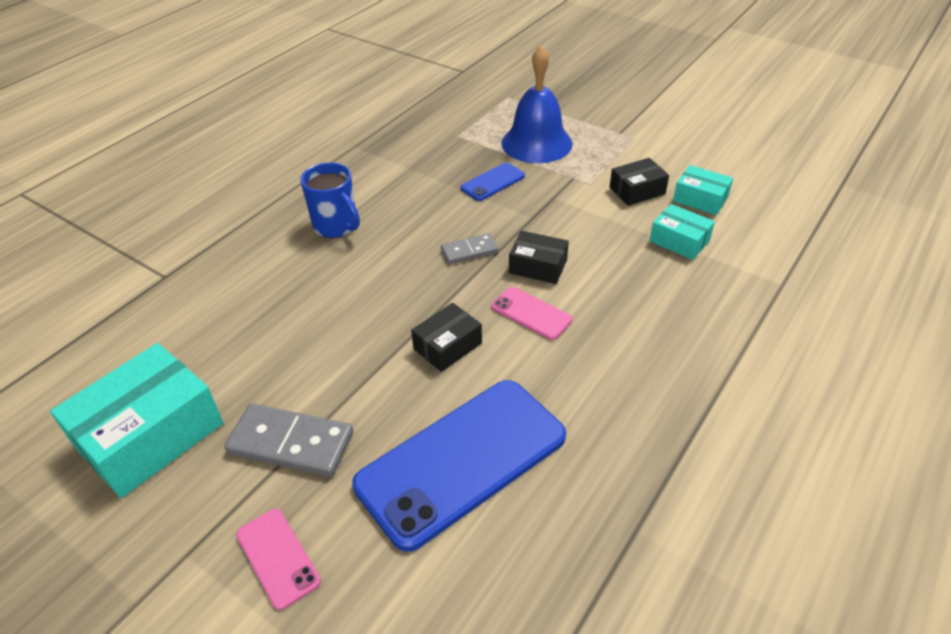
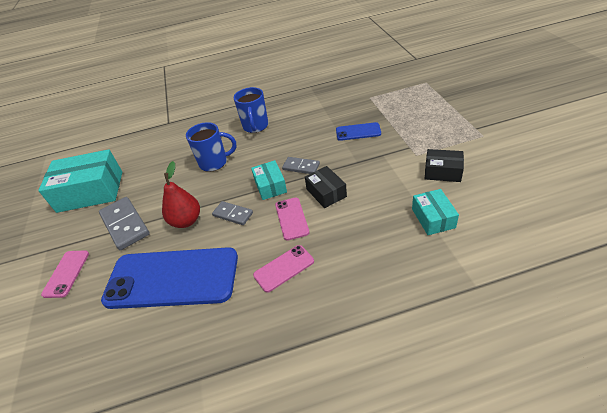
camera: 45 degrees right, 0 degrees up
(332, 297) = (214, 162): none -> blue mug
(389, 387) = (186, 221): none -> red pear
(447, 346) = (233, 214): black box -> grey domino
(536, 143) = (411, 117): blue bell -> none
(588, 369) = (284, 268): none -> pink phone
(700, 199) = (483, 196): turquoise box -> turquoise box (270, 186)

